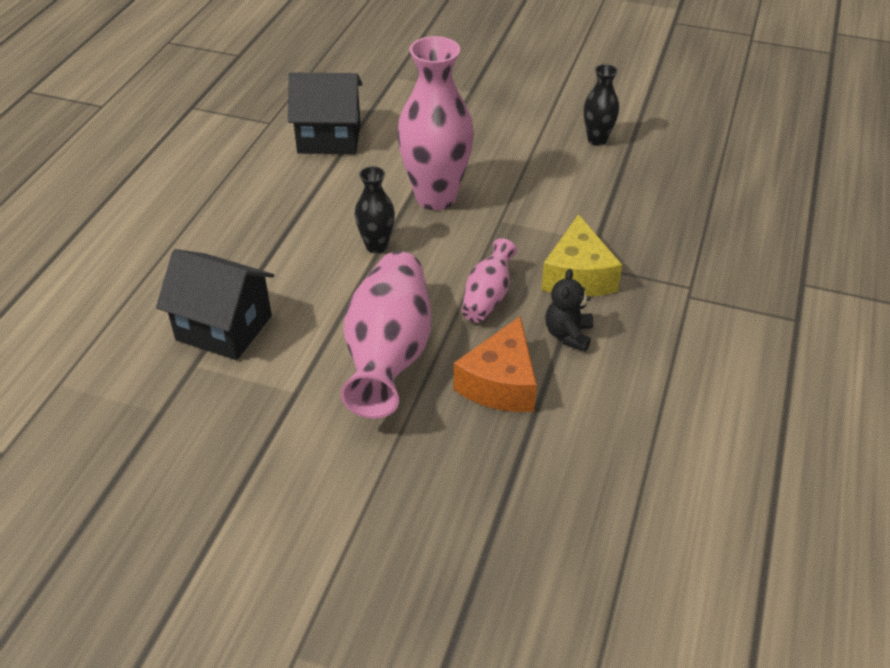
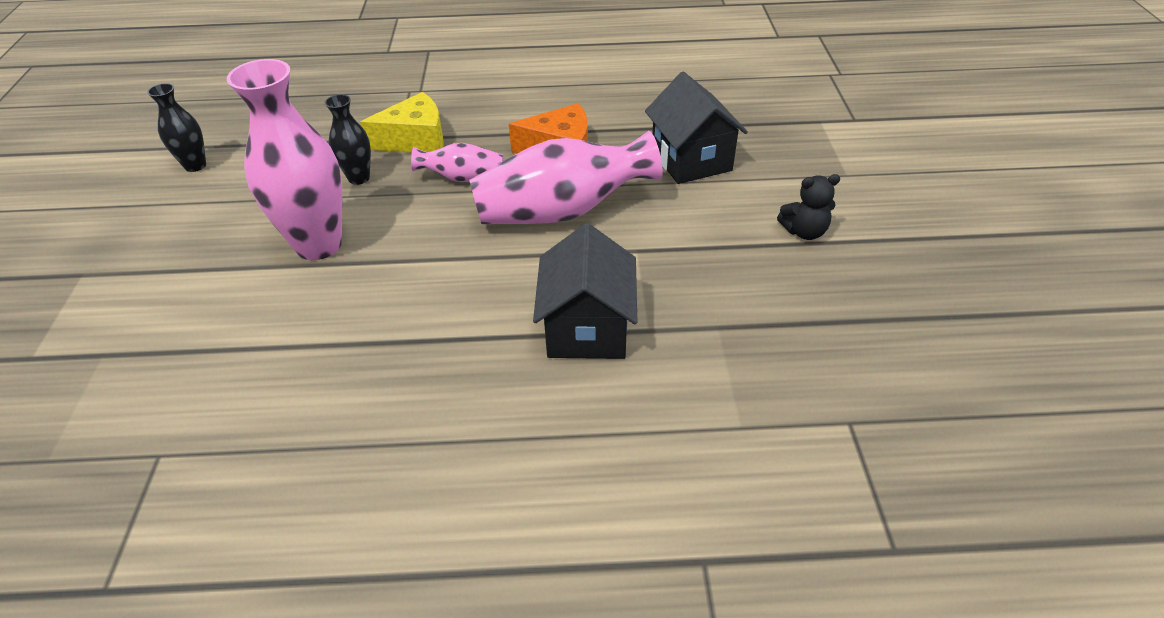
camera: 110 degrees left, 0 degrees up
(329, 138) = (199, 371): black house -> black house (691, 160)
(376, 246) = (415, 262): black vase -> black vase (359, 178)
(568, 335) = (490, 132): black teddy bear -> black teddy bear (804, 232)

